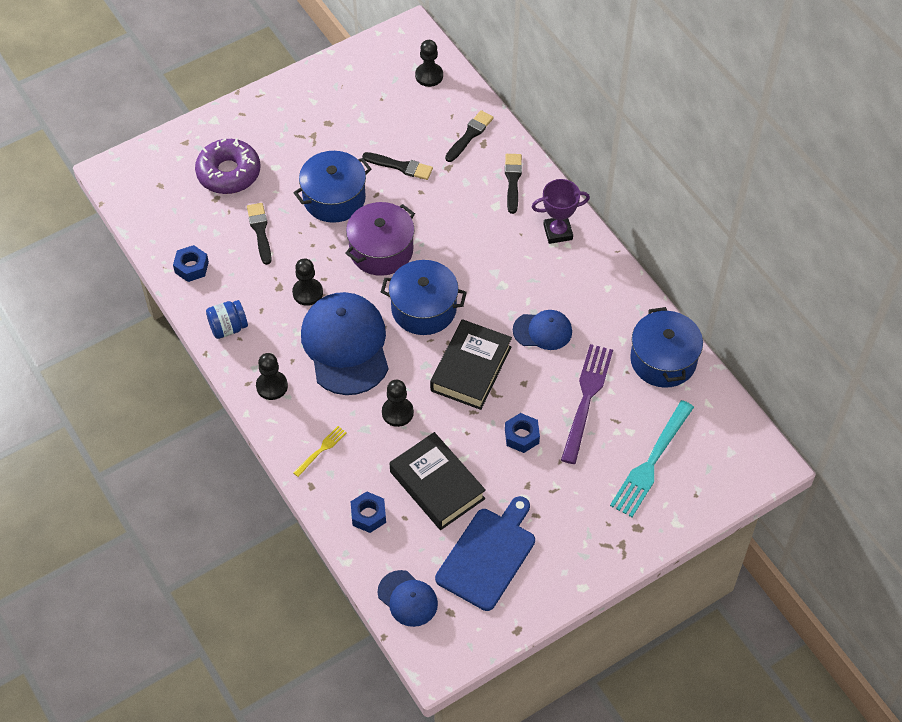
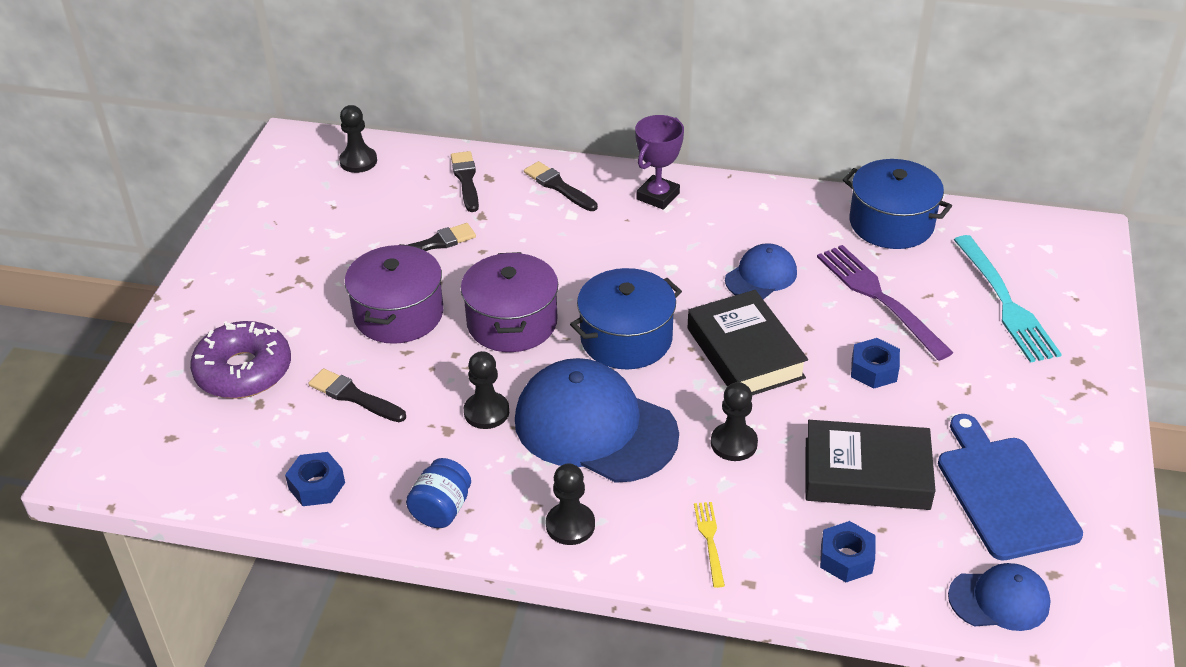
camera: 45 degrees left, 15 degrees down
(334, 198) = (398, 314): blue pot -> purple pot

